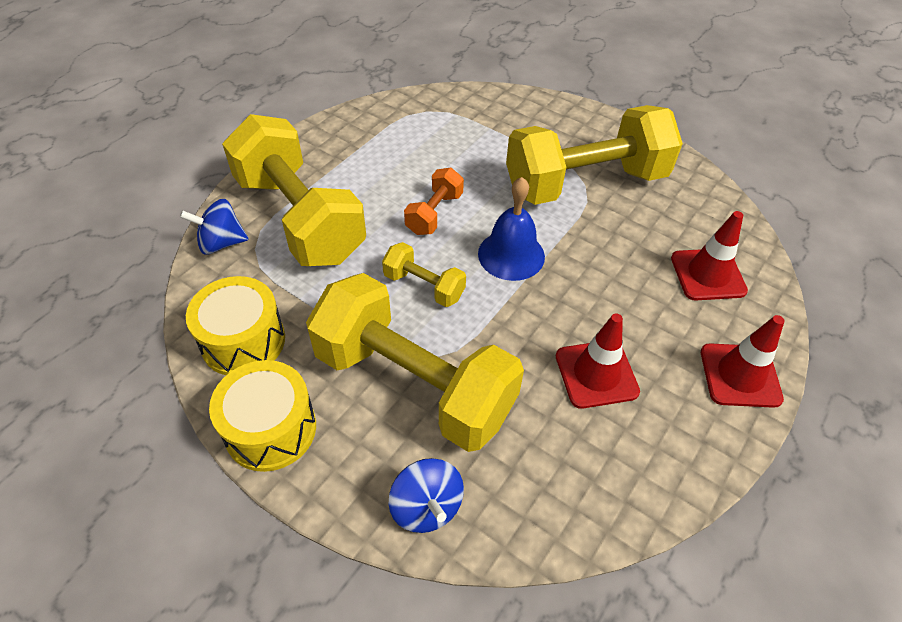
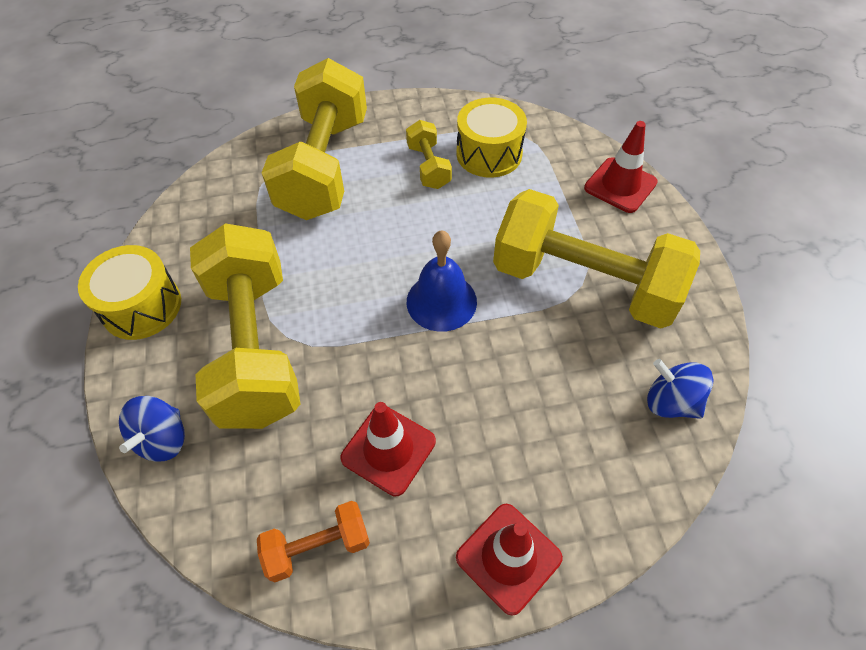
camera: 45 degrees right, 5 degrees up
(221, 243) = (256, 153): blue spinning top -> blue spinning top (671, 402)
(243, 341) = (193, 233): yellow drum -> yellow drum (489, 154)
(424, 286) = (347, 279): yellow dumbbell -> yellow dumbbell (428, 166)
(434, 213) = (422, 226): orange dumbbell -> orange dumbbell (318, 546)
(708, 274) = (596, 448): red traffic cone -> red traffic cone (620, 185)

